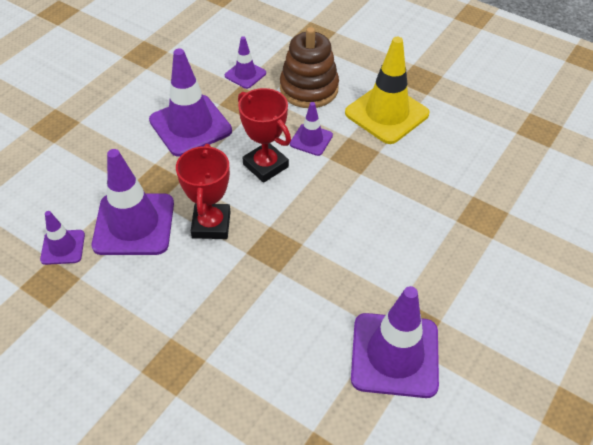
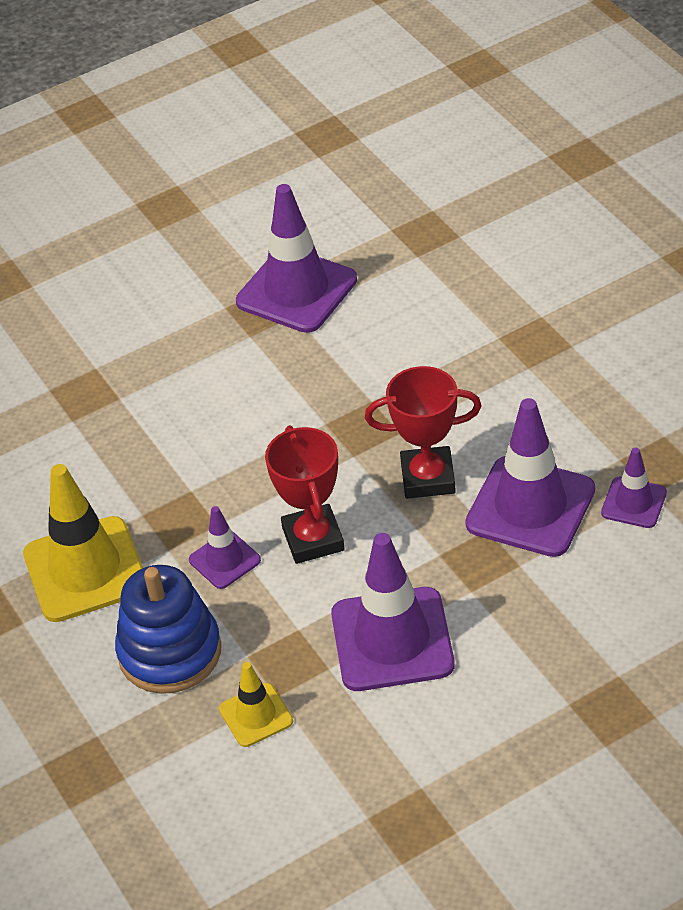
camera: 150 degrees left, 5 degrees down
(211, 225) = (428, 478): red trophy -> red trophy turned 60 degrees clockwise
(245, 74) = (256, 715): purple traffic cone -> yellow traffic cone
(309, 88) = (170, 652): brown stacking toy -> blue stacking toy

